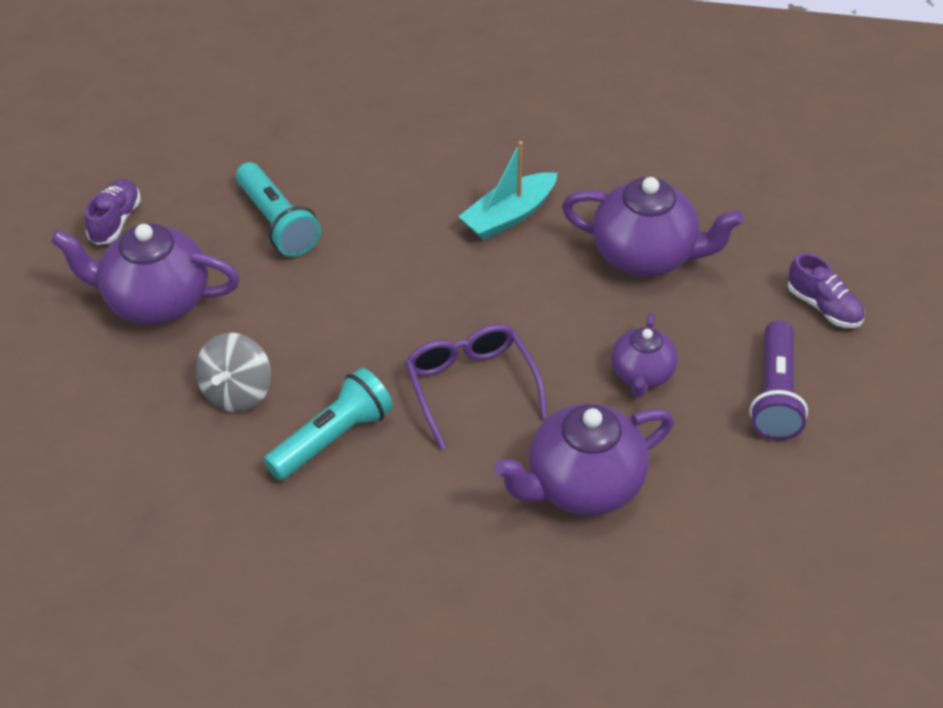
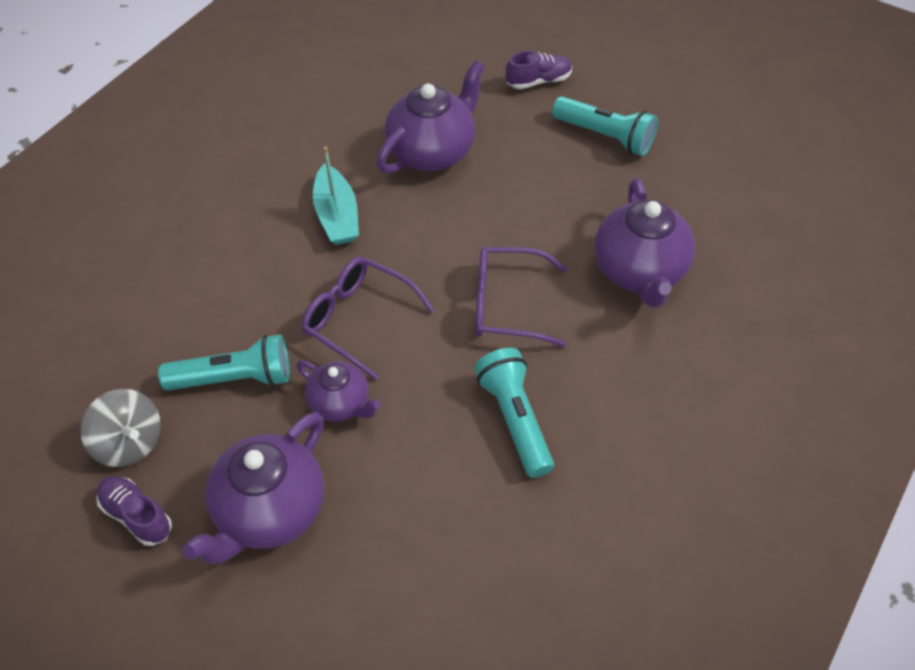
camera: 65 degrees left, 5 degrees up
(237, 392) = (424, 476): grey spinning top -> grey spinning top (129, 443)
(389, 280) = (358, 319): none -> purple glasses
(642, 374) = (549, 198): purple teapot -> purple teapot (340, 404)
(775, 395) = (605, 136): purple flashlight -> turquoise flashlight

